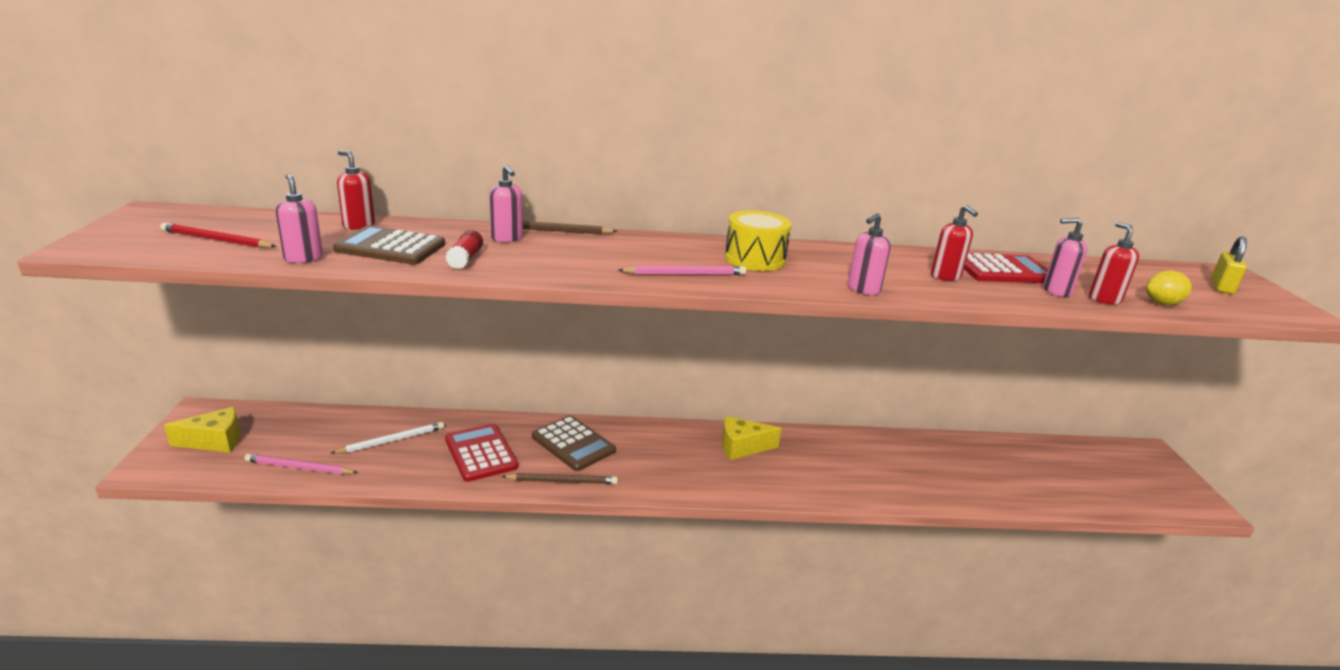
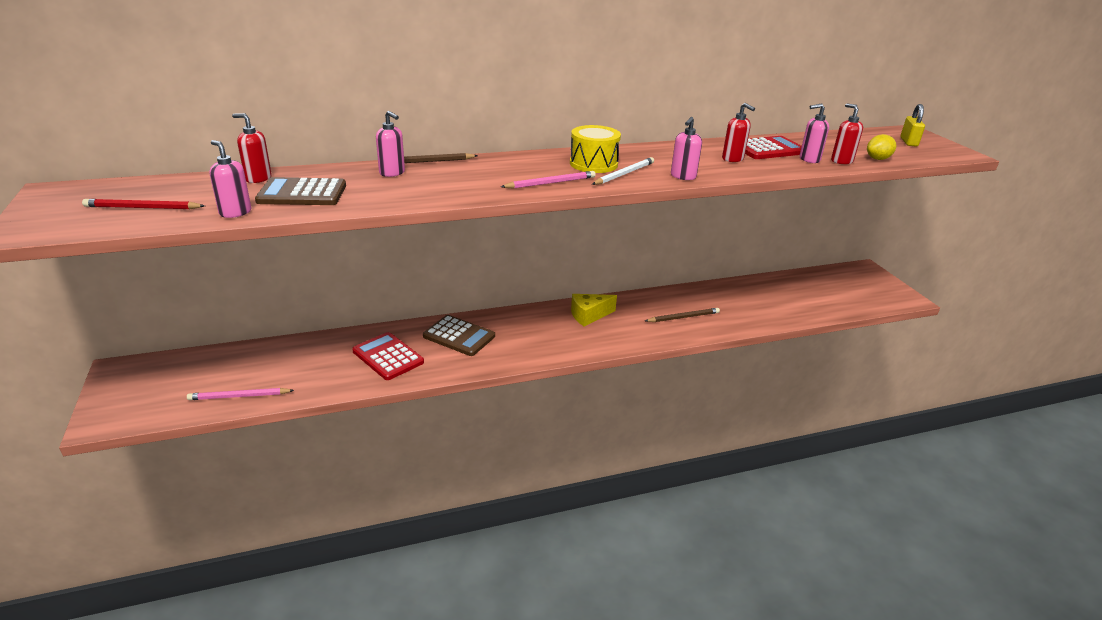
camera: 15 degrees left, 5 degrees up
(215, 441) = (148, 390): yellow cheese -> none
(391, 440) = (307, 361): white pencil -> white pencil (624, 174)
(465, 259) = (372, 194): red glue stick -> none
(562, 481) = (464, 365): brown pencil -> brown pencil (683, 317)

